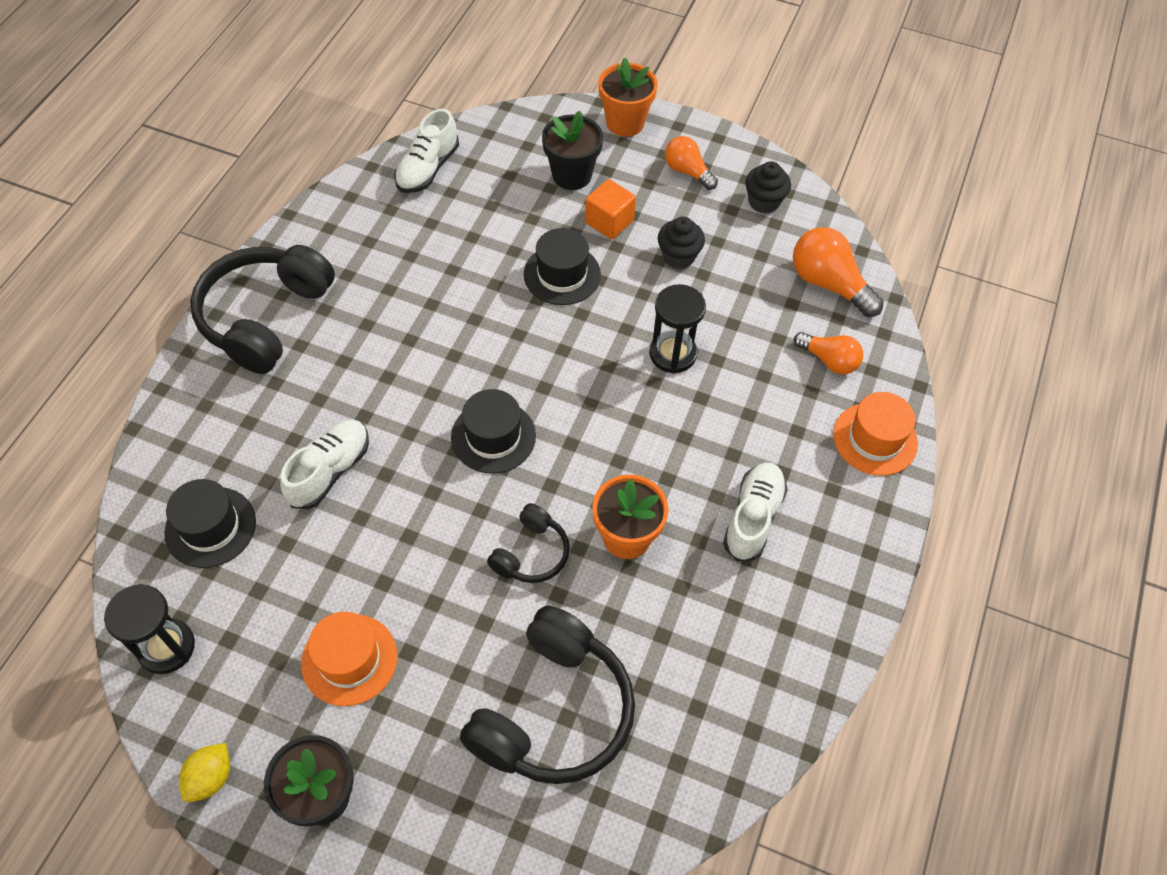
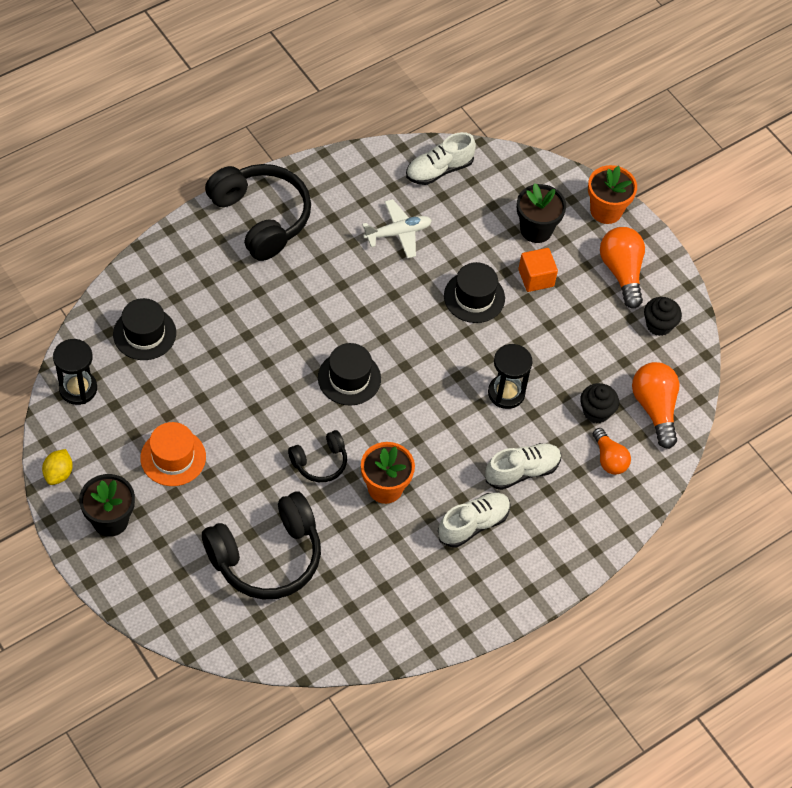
camera: 30 degrees right, 0 degrees up
(211, 778) = (58, 473): yellow lemon -> yellow lemon turned 45 degrees counterclockwise
(265, 317) = (261, 217): black headphones -> black headphones turned 90 degrees clockwise
(330, 471) = (235, 341): white shoe -> white shoe (522, 471)
(431, 253) = (398, 233): none -> white plane
(678, 256) = (564, 330): black cupcake -> black cupcake (596, 412)
(687, 171) = (621, 272): orange light bulb -> orange light bulb, size x1.55
(875, 439) = (595, 526): orange hat -> none

